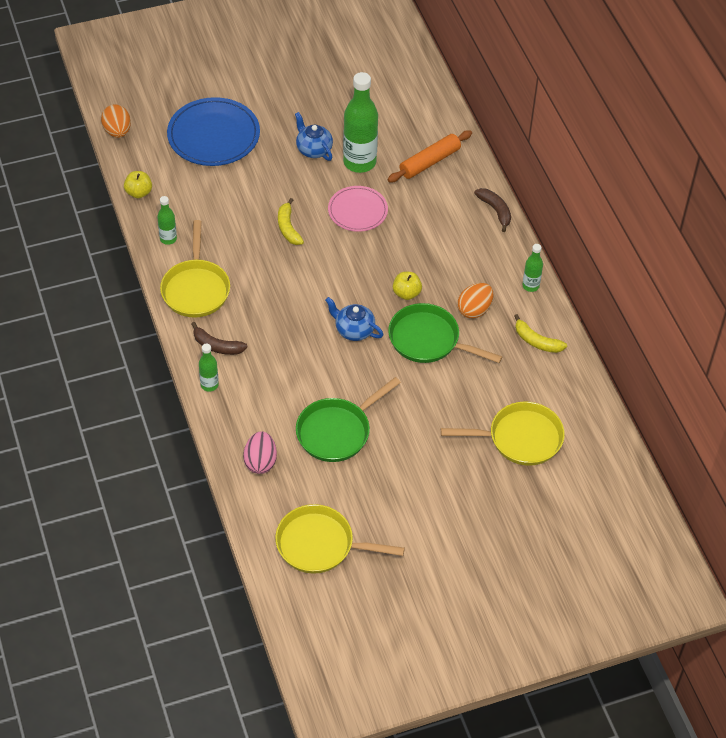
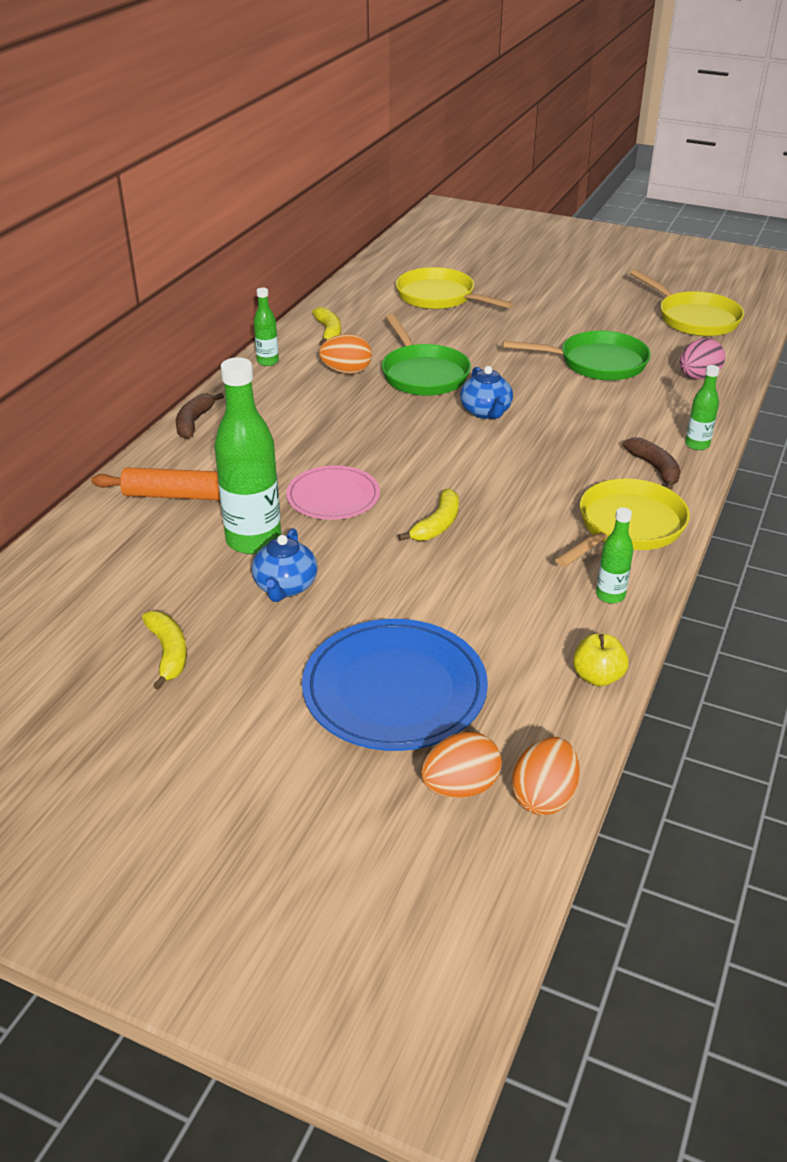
camera: 135 degrees left, 15 degrees down
(150, 116) = (460, 787): none -> orange egg
(319, 93) = (168, 653): none -> yellow banana
(406, 293) = (391, 411): yellow apple -> none

